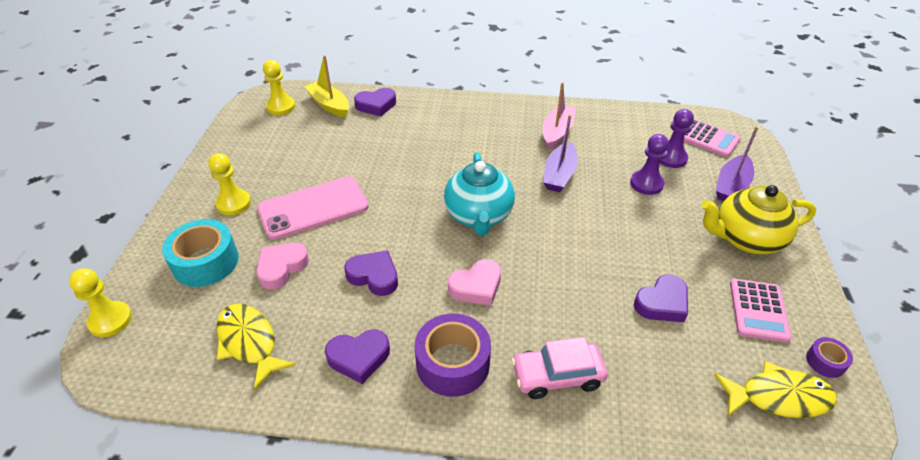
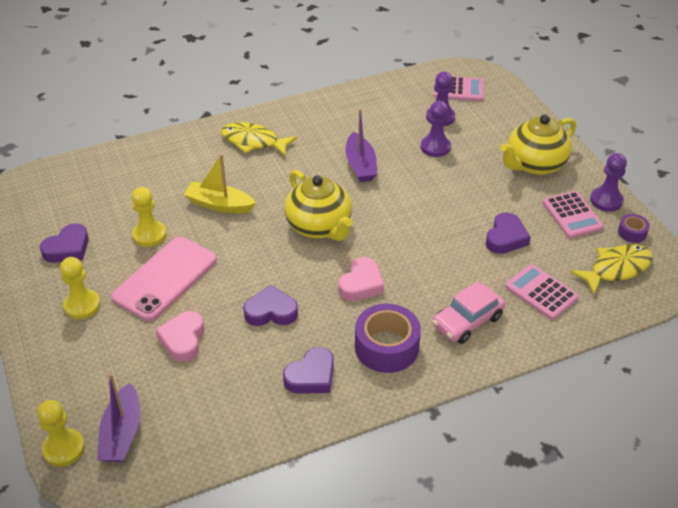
camera: 30 degrees left, 0 degrees up
(205, 262) = (106, 365): turquoise tape -> none
(249, 342) = (210, 407): yellow fish -> yellow fish (253, 142)
(281, 107) = (39, 196): yellow pawn -> yellow pawn (149, 235)
(329, 105) = (90, 176): yellow boat -> yellow boat (219, 205)
(376, 105) = (140, 160): purple heart -> purple heart (67, 248)
(479, 216) = (319, 227): turquoise teapot -> yellow teapot
(557, 132) = (331, 127): pink boat -> none
(664, 382) = (541, 292): none -> pink calculator
(731, 186) = (500, 125): purple boat -> purple boat (122, 433)
(812, 310) = (606, 200): none -> purple pawn

